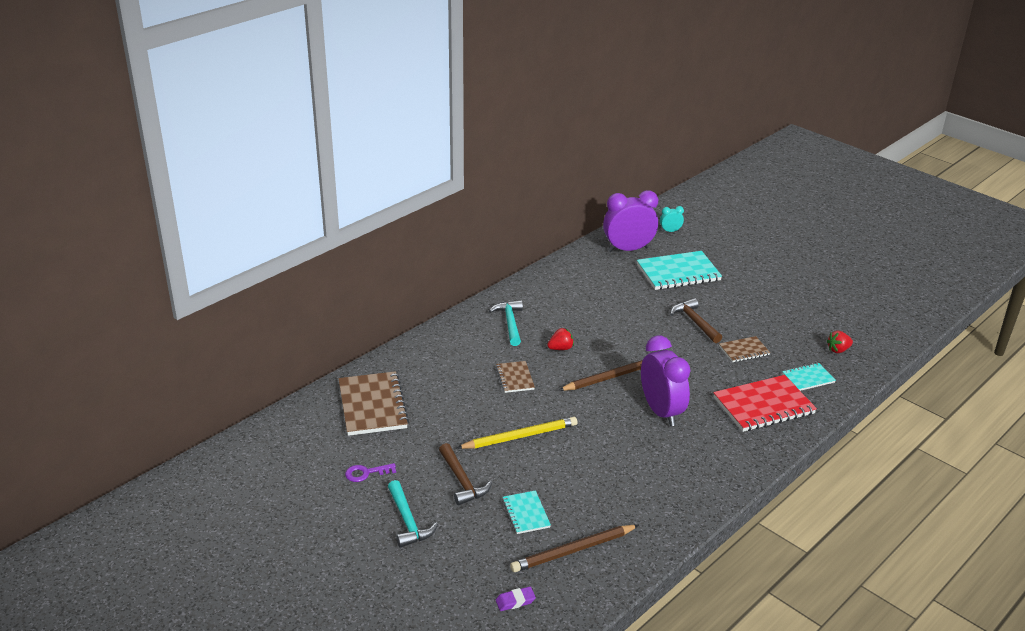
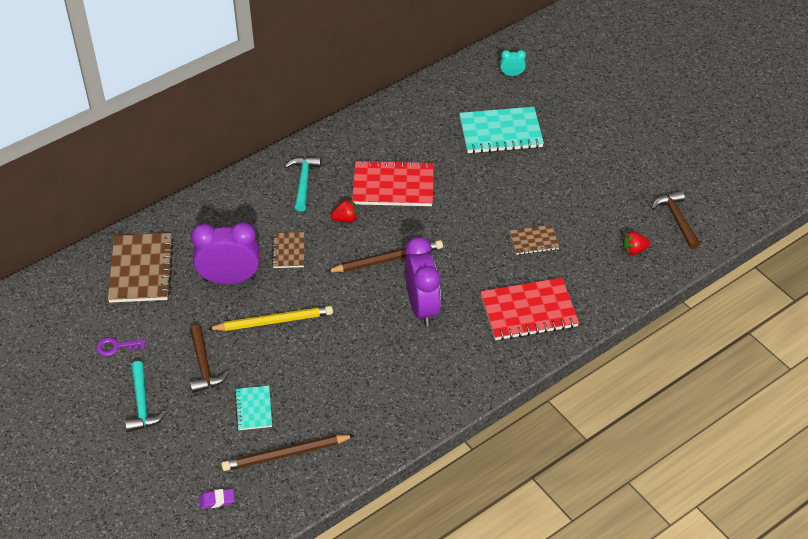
camera: 10 degrees right, 15 degrees up
(596, 319) = (393, 186): none -> red notebook
(628, 249) = (457, 95): purple clock -> purple clock (230, 279)
(695, 322) = (495, 199): brown hammer -> brown hammer (676, 219)
(808, 378) = (588, 282): turquoise notebook -> none

